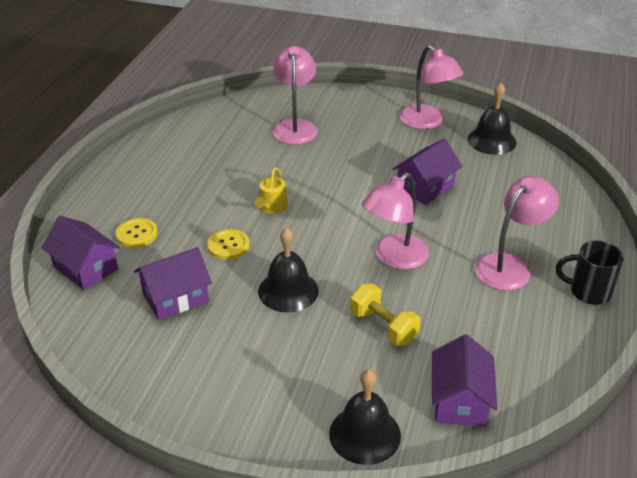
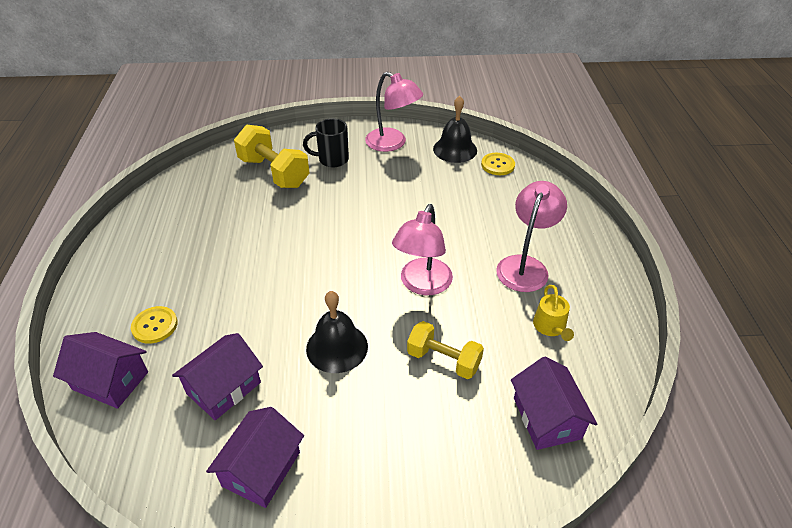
camera: 20 degrees left, 5 degrees up
(228, 245) = (257, 313): yellow button -> yellow button (497, 165)
(271, 207) = (284, 261): yellow watering can -> yellow watering can (550, 327)
(295, 126) = (274, 172): pink lamp -> yellow dumbbell
(365, 434) = (478, 486): black bell -> none
(425, 187) = (418, 206): purple house -> purple house (261, 469)
(588, 292) = (600, 274): black mug -> black mug (332, 159)

